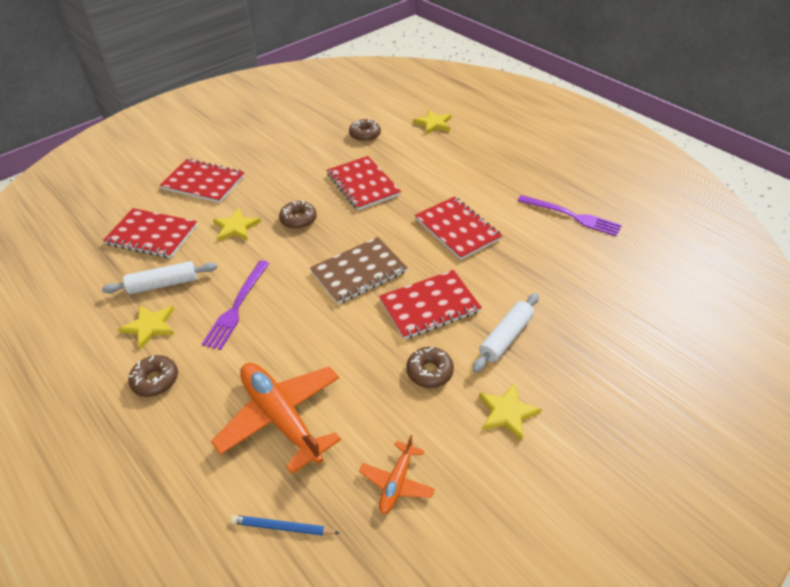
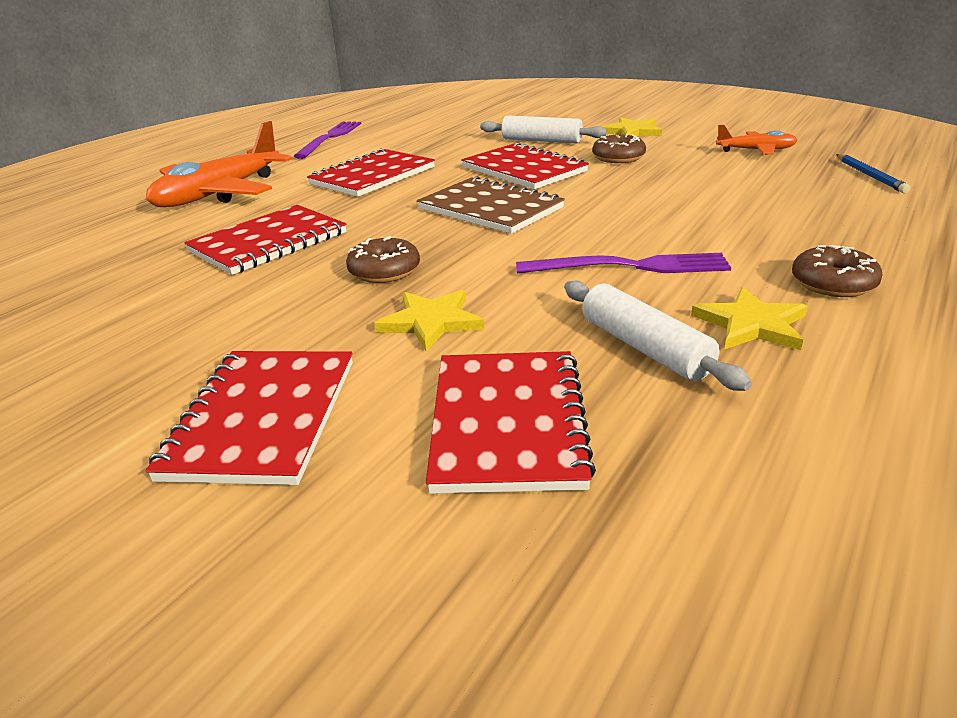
camera: 105 degrees left, 15 degrees down
(281, 417) = (764, 200): orange plane -> orange plane (219, 194)
(365, 135) = (87, 270): brown donut -> none
(433, 124) = (73, 224): yellow star -> none

